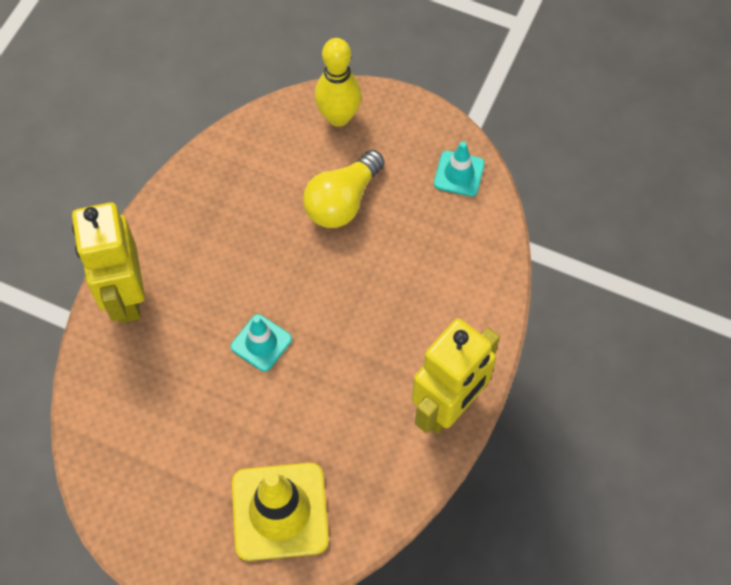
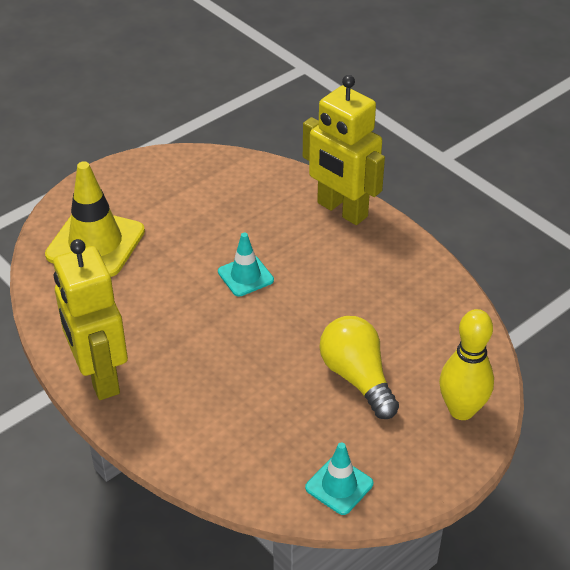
camera: 115 degrees right, 20 degrees down
(125, 296) = (342, 210): yellow robot -> yellow robot turned 150 degrees counterclockwise

